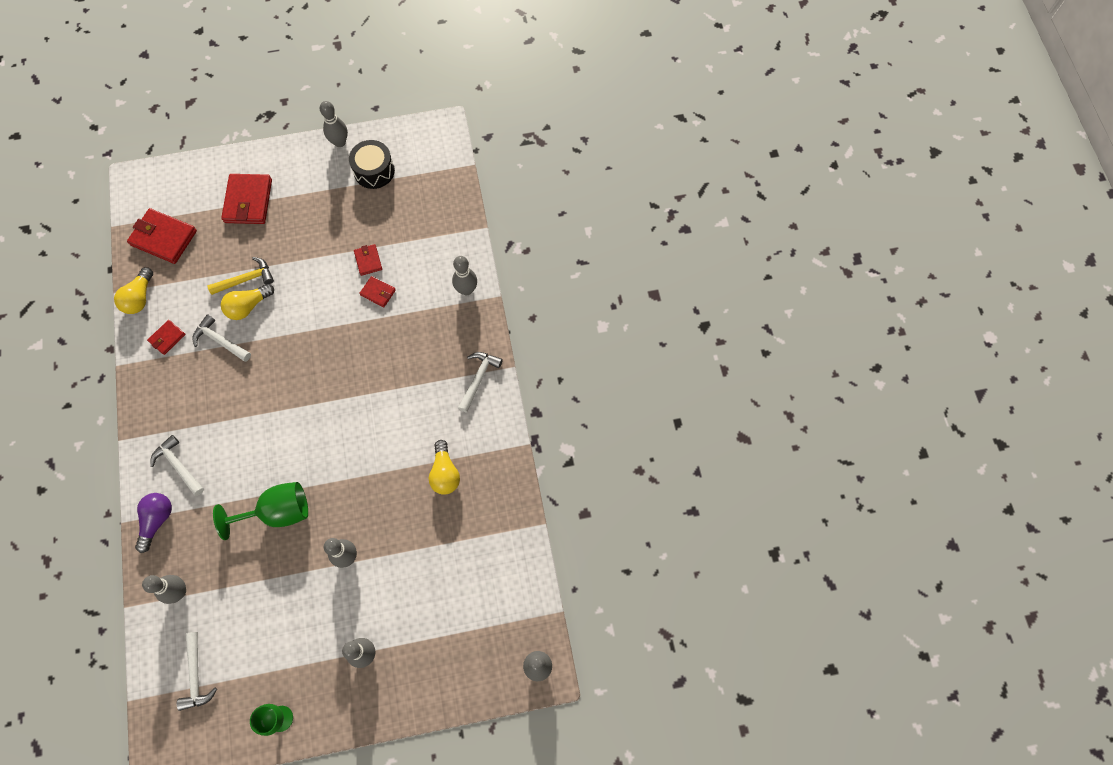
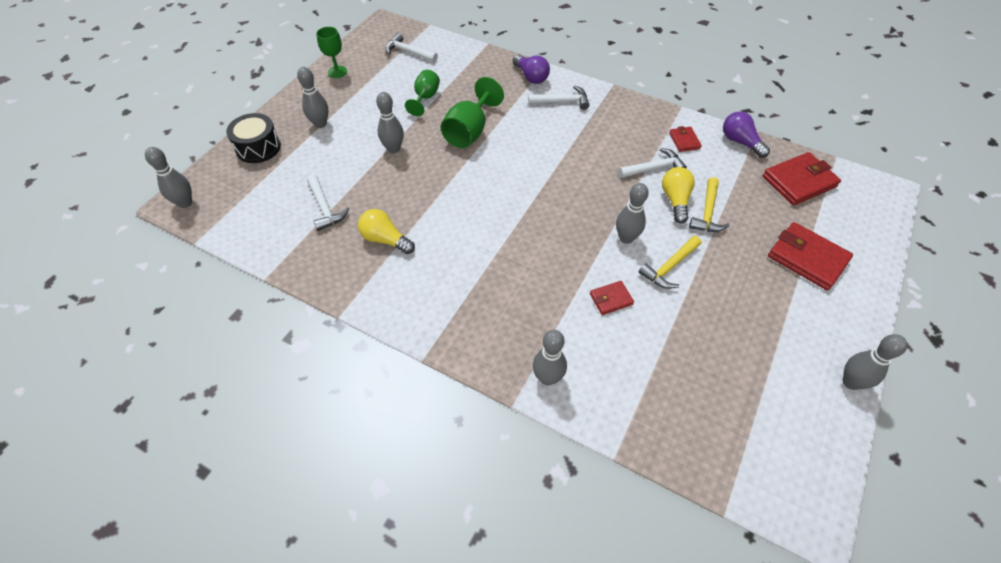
camera: 130 degrees right, 15 degrees down
(139, 298) = (740, 142): yellow light bulb -> purple light bulb
(179, 591) = (469, 66): grey bowling pin -> grey bowling pin (626, 238)
(259, 591) = (425, 98): none -> green goblet
(321, 275) = (669, 267): none -> yellow hammer
(368, 261) = (656, 313): red wallet -> none
(374, 171) = (782, 391): black drum -> black drum (258, 147)
(478, 379) = (441, 320): white hammer -> white hammer (325, 208)

